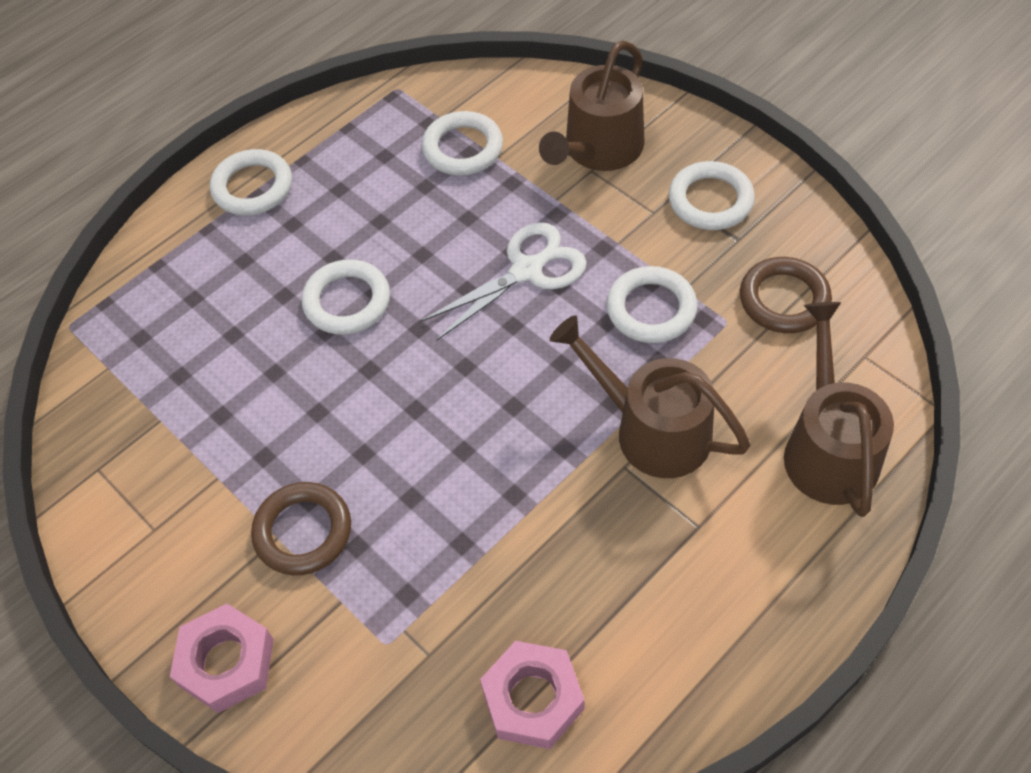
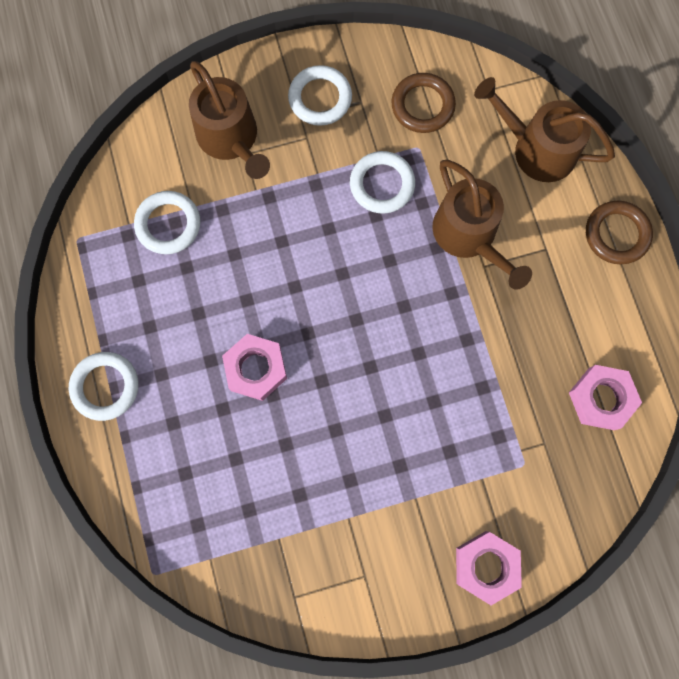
camera: 65 degrees left, 20 degrees up
(303, 532) = (421, 480): brown ring -> brown ring (616, 234)
(347, 301) = (256, 369): white ring -> pink nut
(526, 271) = (304, 241): white scissors -> none
(652, 430) = (469, 236): brown watering can -> brown watering can turned 90 degrees counterclockwise

